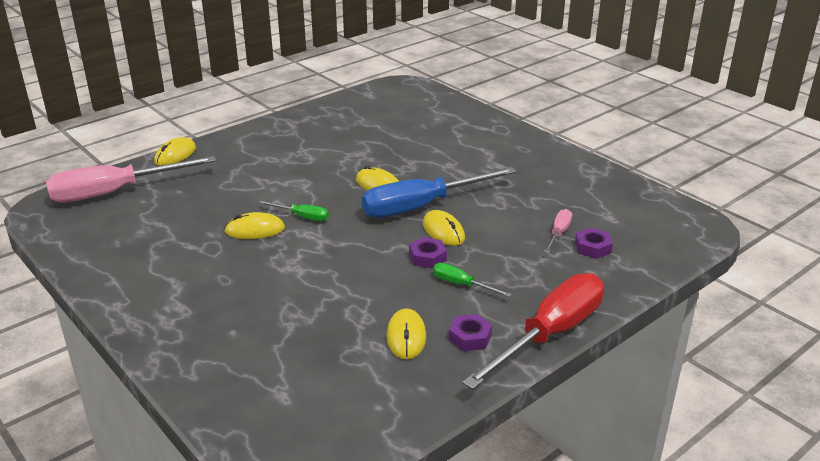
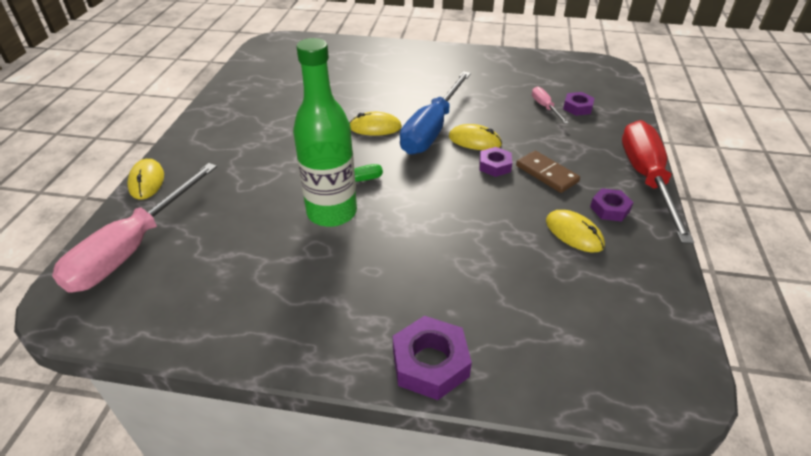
camera: 40 degrees left, 10 degrees up
(174, 351) = (430, 363): none -> purple nut
(255, 230) = (332, 213): yellow mouse -> green bottle
(461, 284) = (546, 174): green screwdriver -> brown domino

